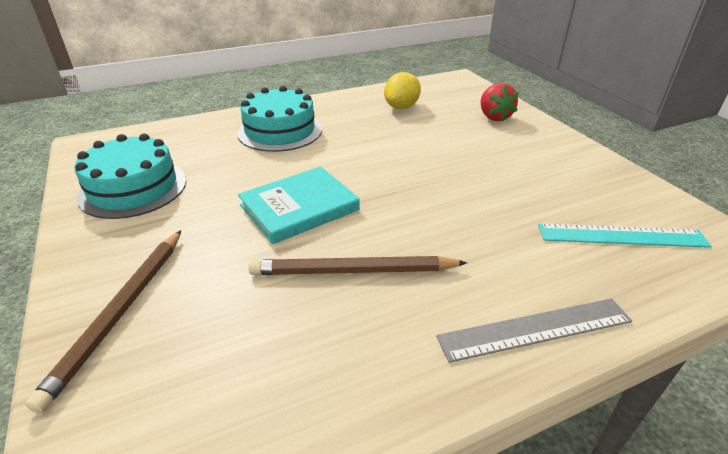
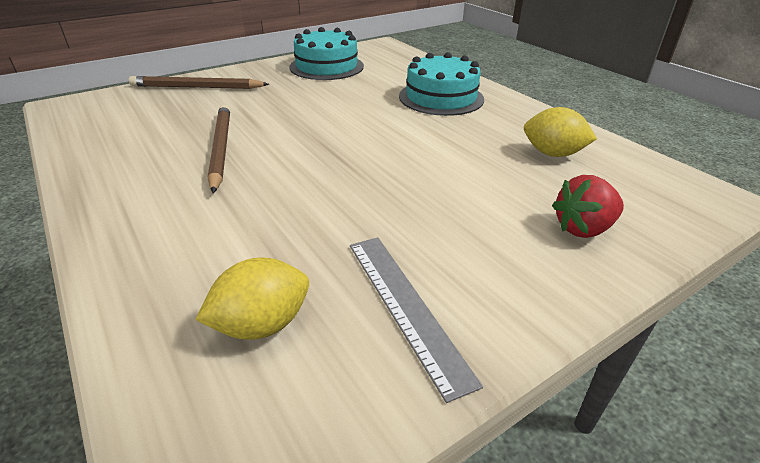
camera: 80 degrees right, 0 degrees up
(299, 208) = (308, 120): turquoise book -> none
(535, 329) = (122, 235): grey ruler -> grey ruler (405, 306)
(621, 235) = (261, 324): turquoise ruler -> yellow lemon

